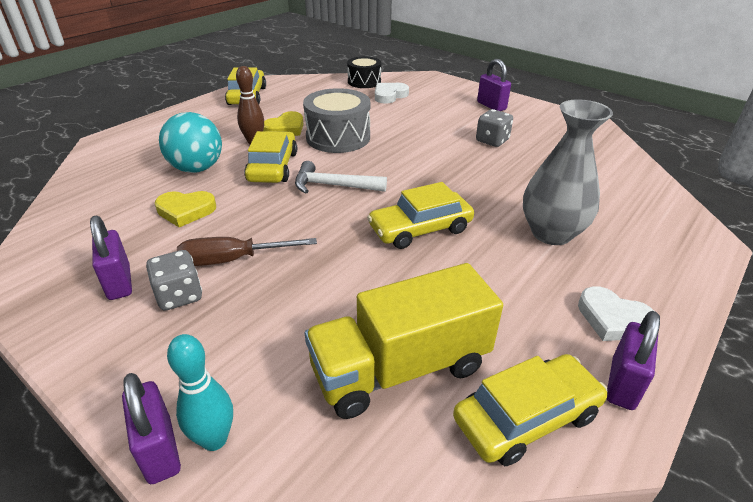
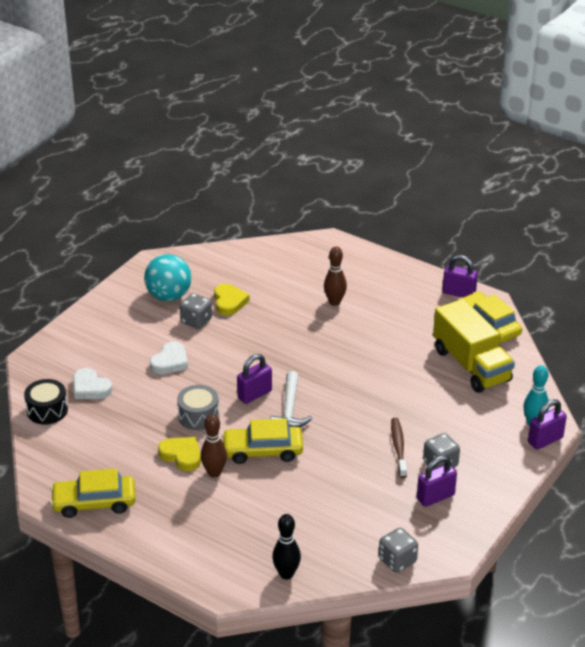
camera: 95 degrees left, 0 degrees up
(42, 238) = (397, 560): none -> grey dice
(92, 170) = (286, 574): none -> black bowling pin
(186, 211) = (343, 488): yellow heart -> yellow heart (229, 302)
(197, 168) = (273, 500): turquoise ball -> turquoise ball (169, 296)
(232, 260) = (398, 447): brown screwdriver -> brown toothbrush
(338, 137) = (198, 416): grey drum -> grey drum, size x0.64
(420, 229) = (342, 361): yellow car -> none
(491, 106) = (116, 317): purple padlock -> purple padlock (254, 394)
(551, 233) = (334, 302): grey vase -> brown bowling pin
(613, 319) = (413, 289): white heart -> white heart (170, 362)

